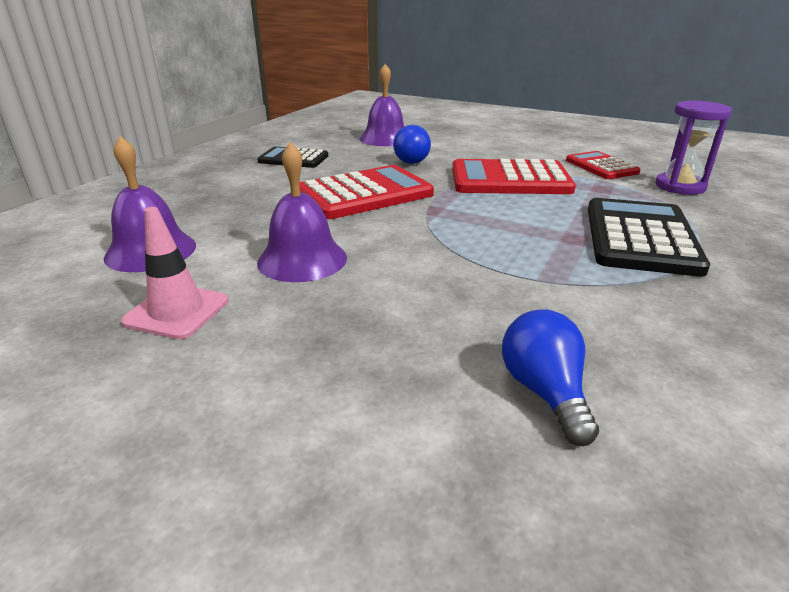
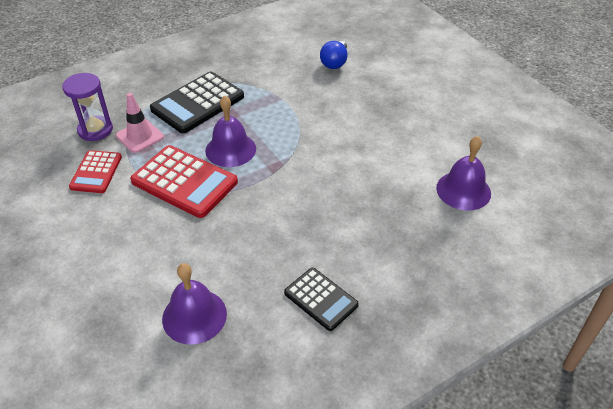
camera: 150 degrees left, 15 degrees up
(177, 311) = (451, 138): pink traffic cone -> pink traffic cone (140, 136)
(302, 259) = (381, 151): purple bell -> purple bell (230, 149)
(364, 194) = (302, 205): red calculator -> none
(412, 160) = (219, 247): blue light bulb -> none

